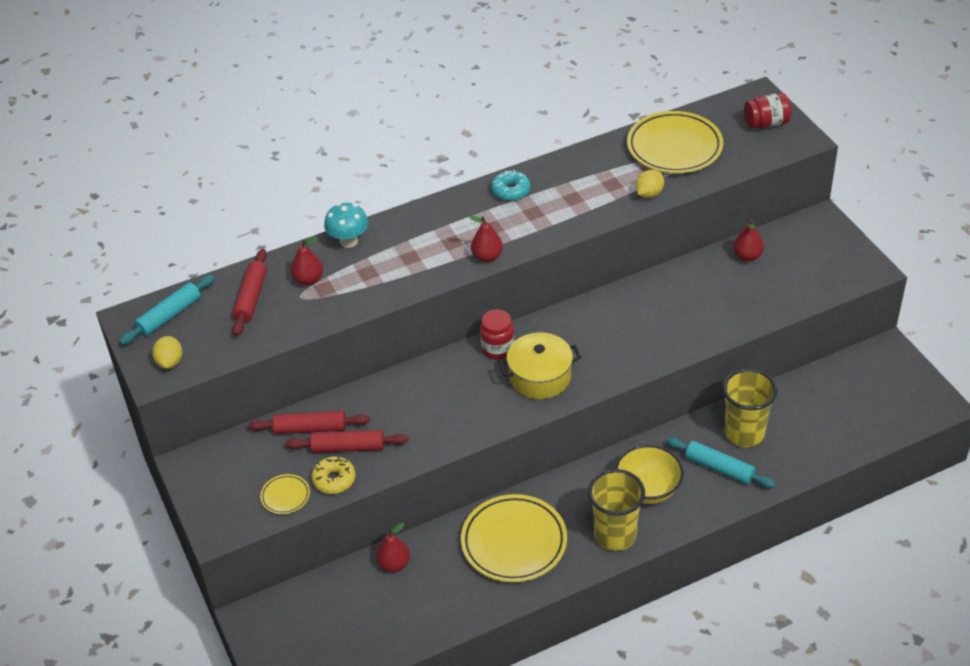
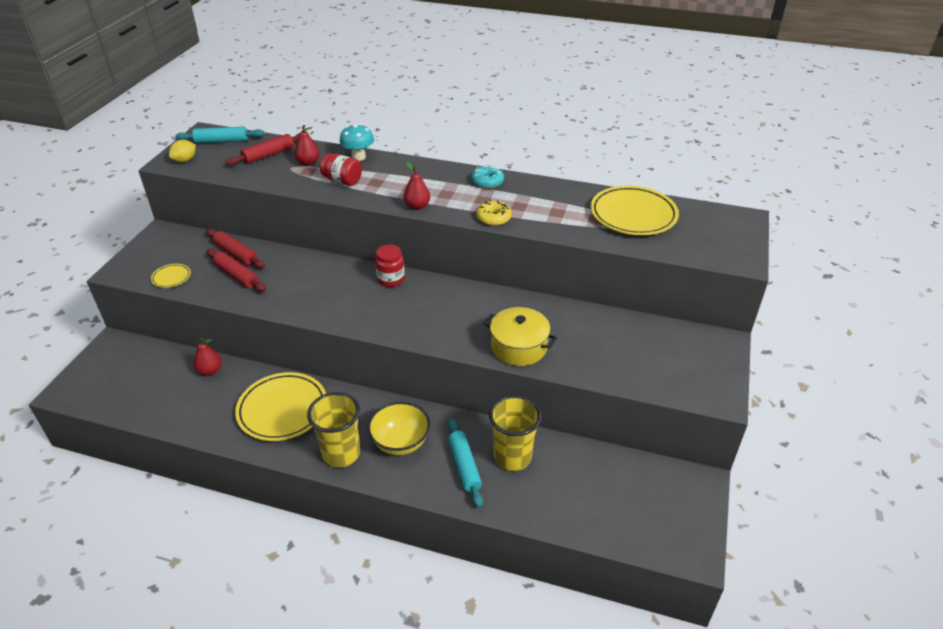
camera: 40 degrees right, 5 degrees down
(334, 480) = (204, 286): yellow donut -> yellow donut (493, 218)
(540, 377) = (390, 310): yellow pot -> yellow pot (518, 347)
(649, 194) = (573, 231): yellow lemon -> none
(747, 256) = (631, 329): red pear -> none
(766, 123) = (726, 237): red jar -> red jar (342, 181)

